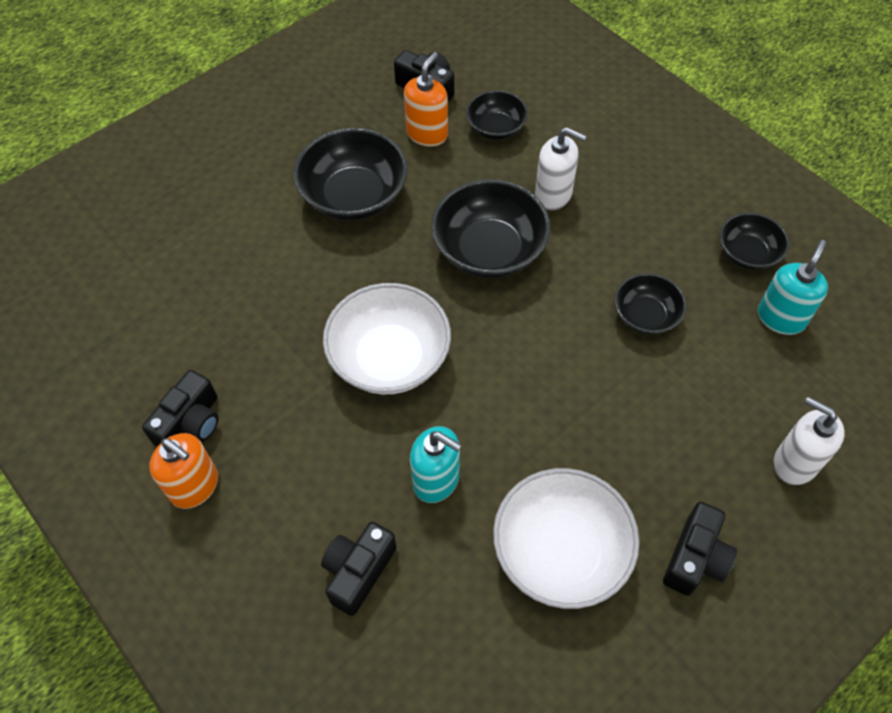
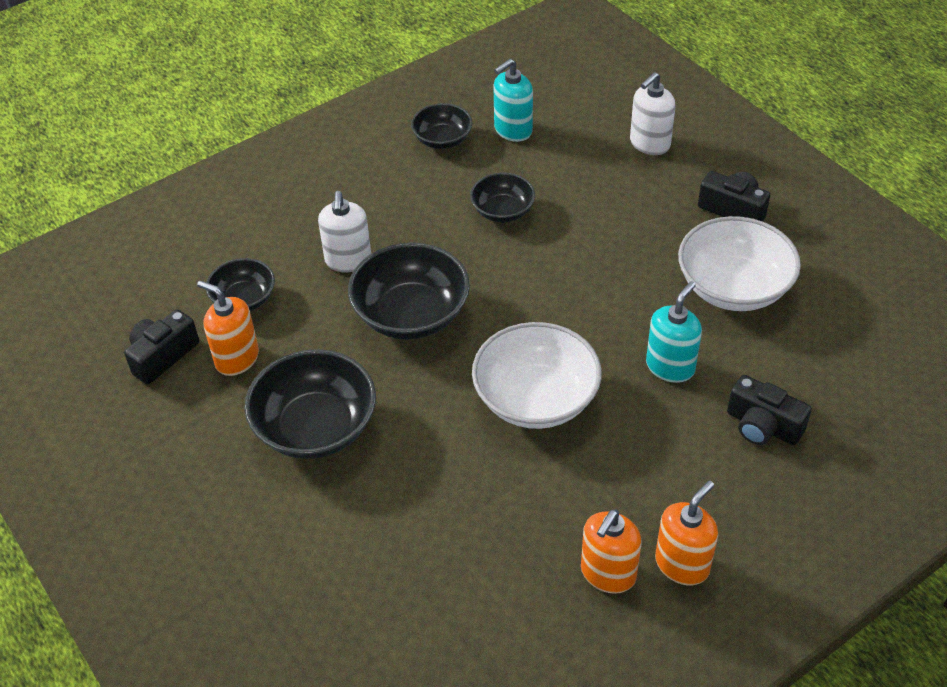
camera: 85 degrees left, 10 degrees down
(190, 423) = (608, 573): black camera -> orange soap dispenser
(553, 195) = (348, 260): white soap dispenser -> white soap dispenser turned 150 degrees clockwise
(781, 318) = (513, 130): turquoise soap dispenser -> turquoise soap dispenser turned 75 degrees counterclockwise

